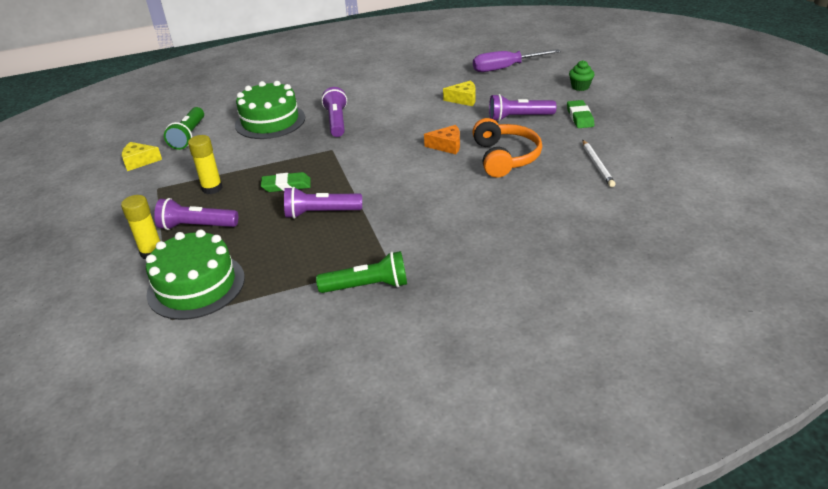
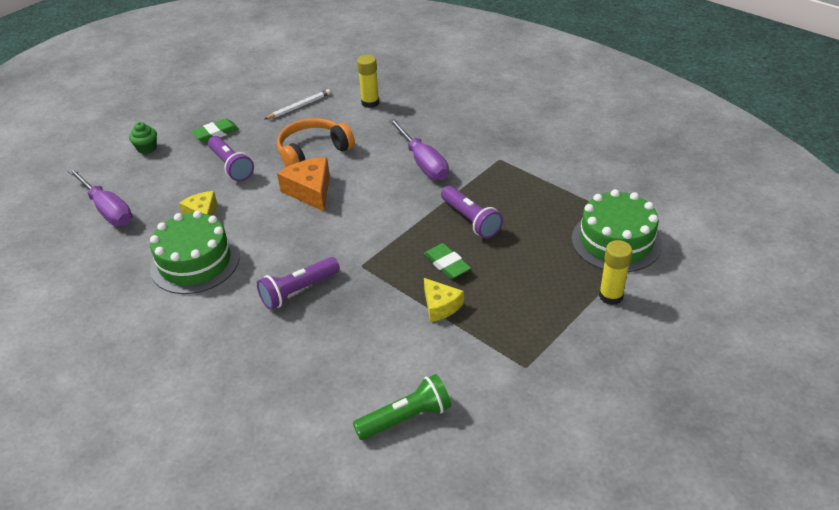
camera: 120 degrees left, 5 degrees up
(139, 161) = (492, 428): yellow cheese -> yellow cheese (440, 306)
(197, 226) = (553, 289): purple flashlight -> none
(212, 188) = (492, 318): yellow glue stick -> yellow glue stick (370, 103)
(270, 121) = (326, 354): green cake -> green cake (195, 262)
(367, 286) = (533, 157): green flashlight -> none
(430, 212) = (423, 163): none -> purple screwdriver
(447, 146) = (310, 191): orange cheese -> orange cheese, size x1.51

